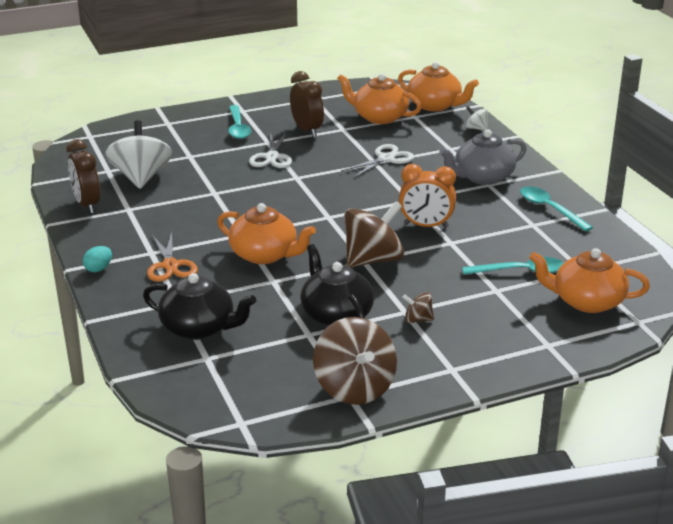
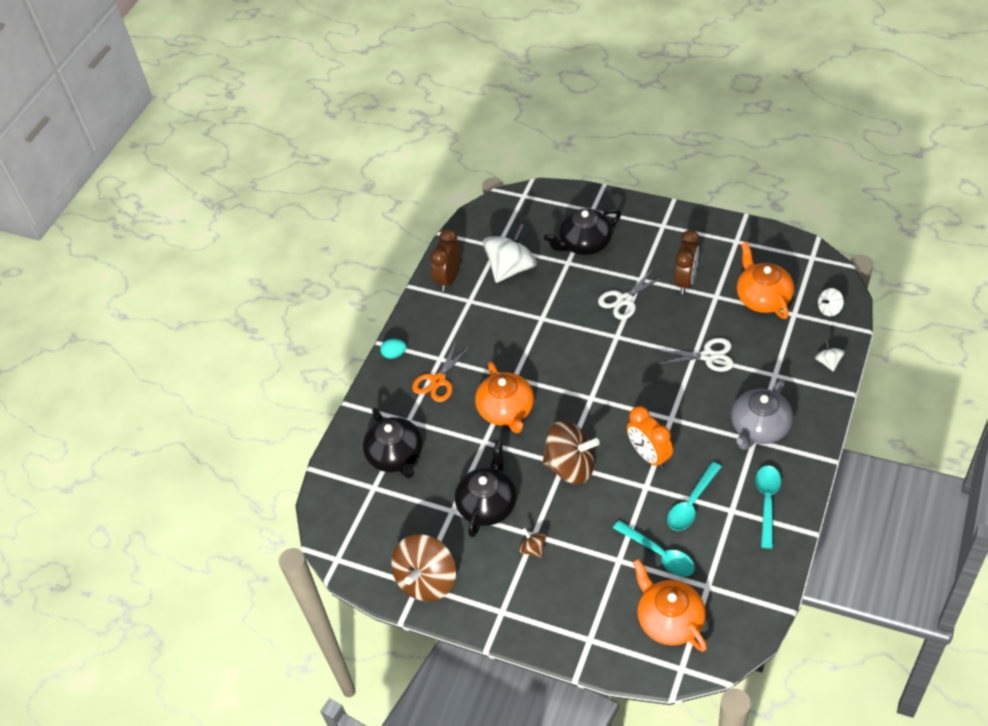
camera: 50 degrees right, 20 degrees up
(189, 141) = (584, 243): none -> black teapot
(238, 128) = (637, 247): turquoise spoon -> turquoise spoon (691, 503)
(435, 105) = (829, 309): orange teapot -> white spinning top
(482, 177) = (759, 428): grey teapot -> grey teapot turned 75 degrees counterclockwise

